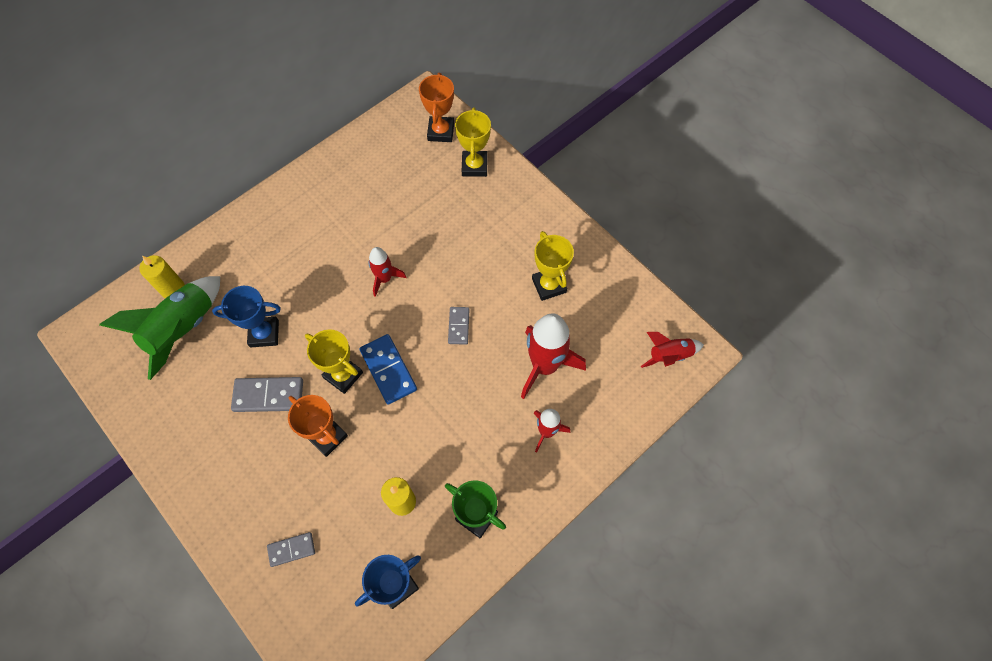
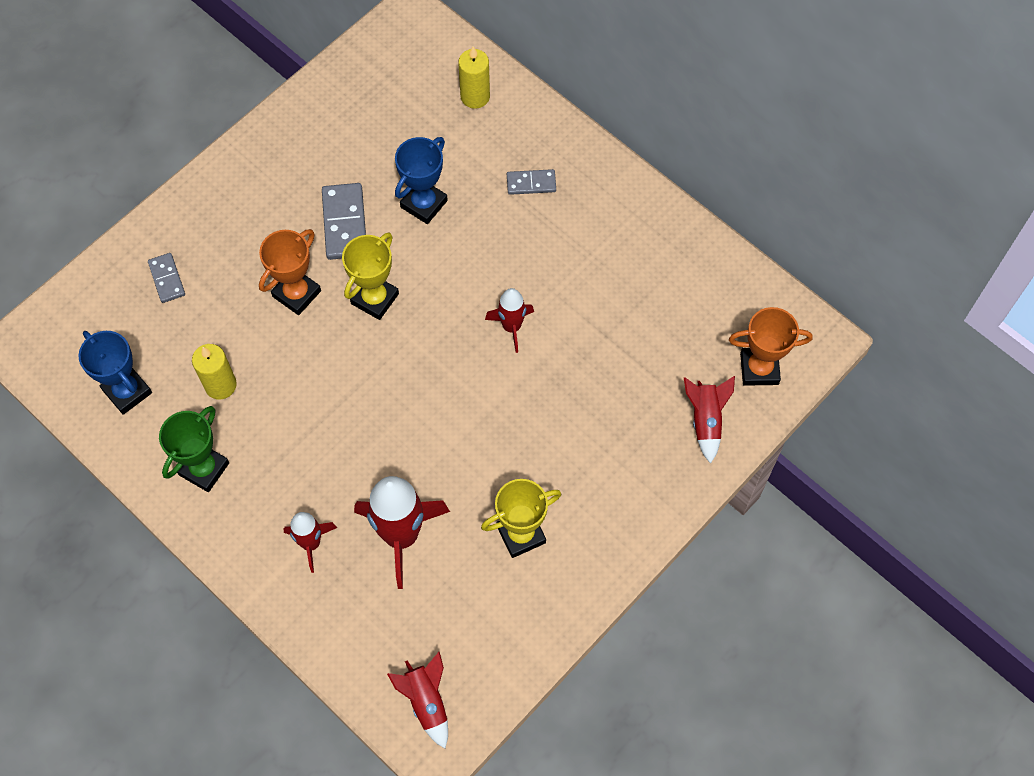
camera: 85 degrees right, 0 degrees up
(183, 329) = (423, 118): green rocket -> none
(264, 333) = (424, 204): blue trophy -> blue trophy turned 45 degrees clockwise
(388, 370) = (384, 348): blue domino -> none
(458, 326) = (450, 424): grey domino -> grey domino (531, 183)
(474, 166) = (706, 420): yellow trophy -> red rocket

